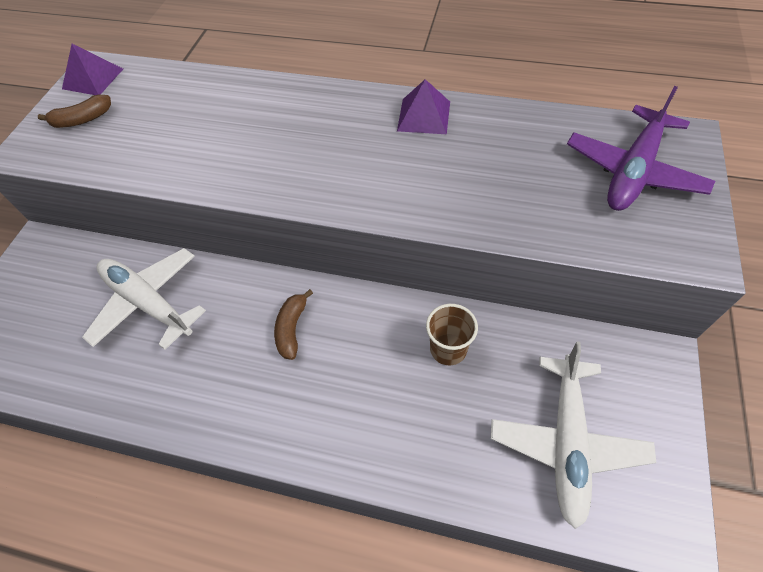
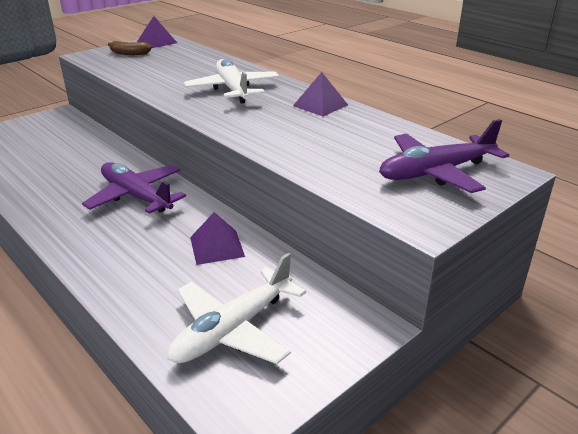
camera: 30 degrees right, 25 degrees down
(148, 303) = (78, 154): white plane -> white plane (233, 90)
(292, 329) = (136, 196): brown banana -> purple plane
(448, 349) = (217, 246): brown cup -> purple pyramid

